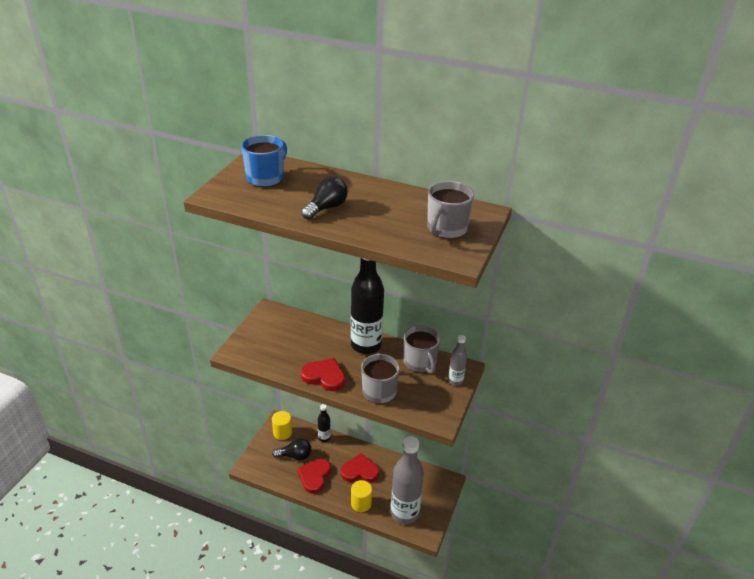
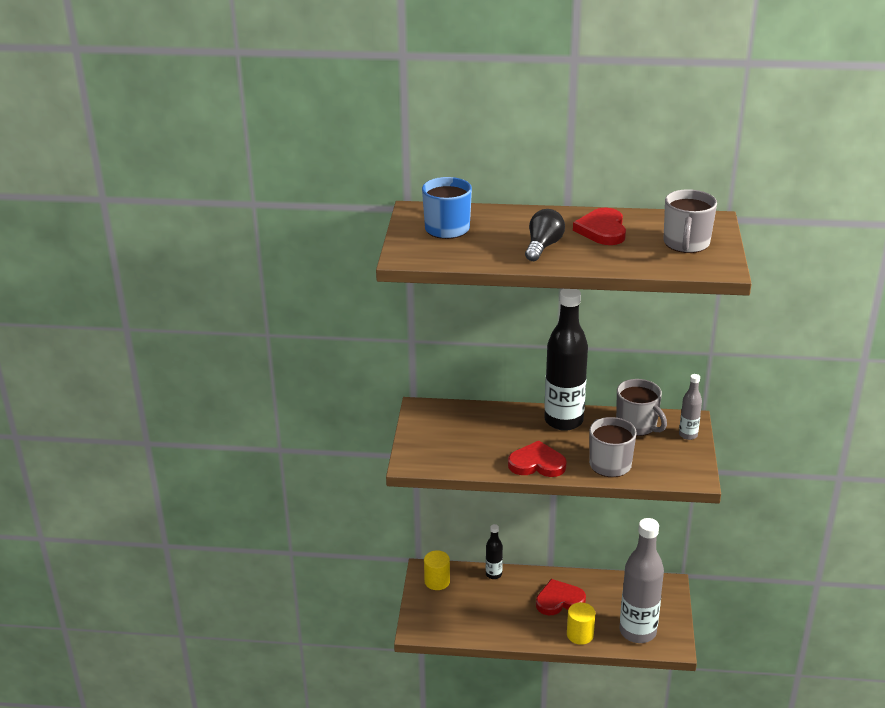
camera: 15 degrees left, 5 degrees down
(295, 456) = (468, 603): black light bulb -> none
(314, 476) = (506, 620): red heart -> red heart (602, 230)

